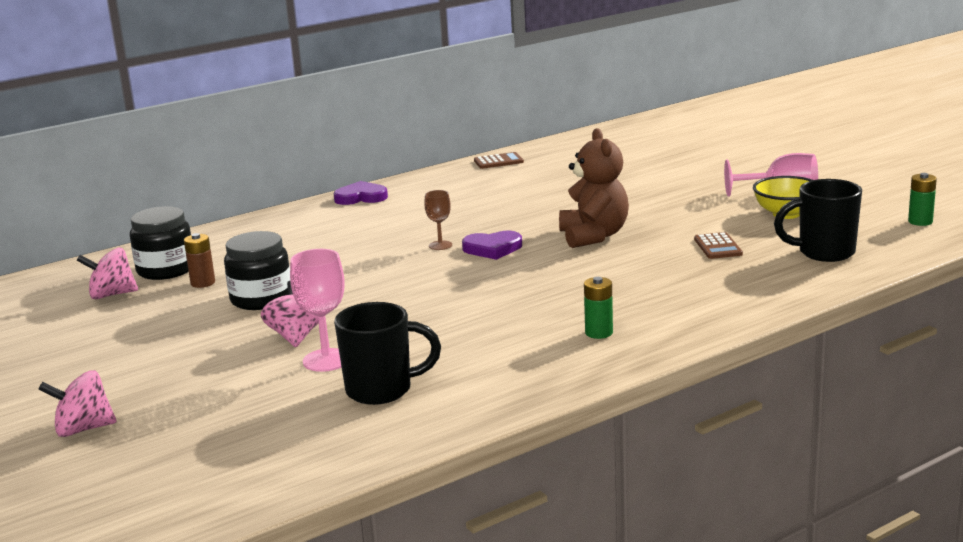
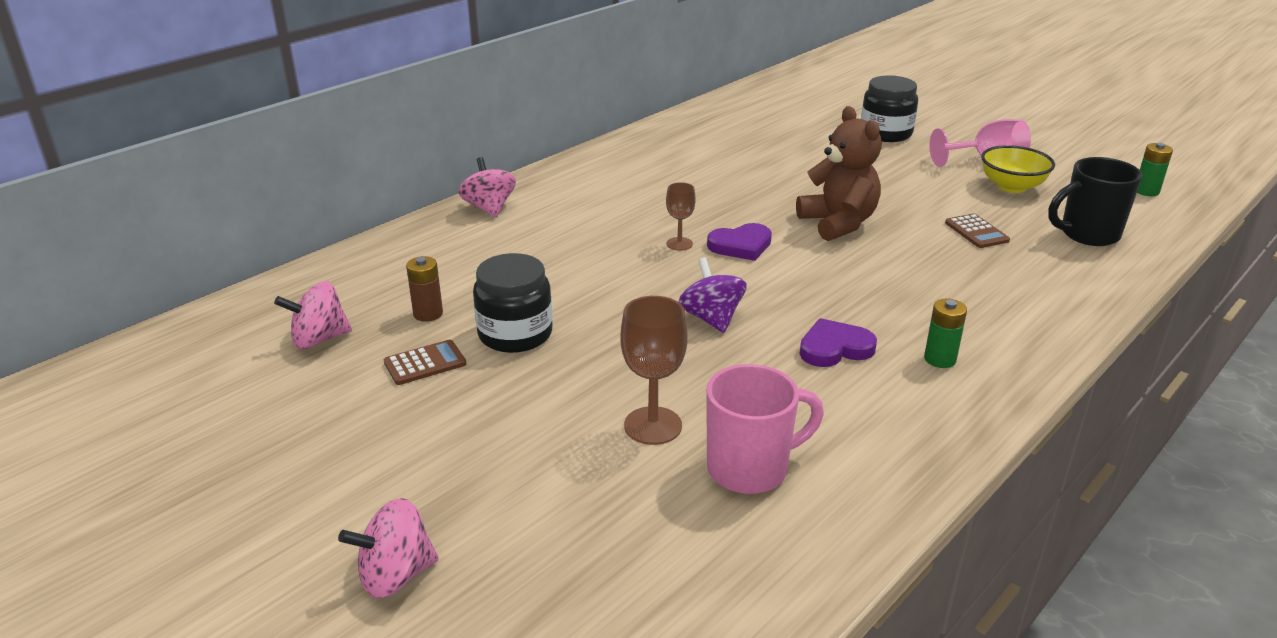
camera: 15 degrees left, 10 degrees up
(166, 270) = (370, 296): black jar -> black jar (886, 133)
(296, 337) = (593, 391): pink spinning top -> pink spinning top (489, 208)
(326, 360) = (653, 426): pink goblet -> brown goblet
(361, 197) = (547, 181): purple heart -> purple heart (834, 348)
(381, 390) = (750, 469): black mug -> pink mug
(427, 296) = (711, 318): none -> purple spinning top
(498, 161) = (669, 129): brown calculator -> brown calculator (425, 363)

